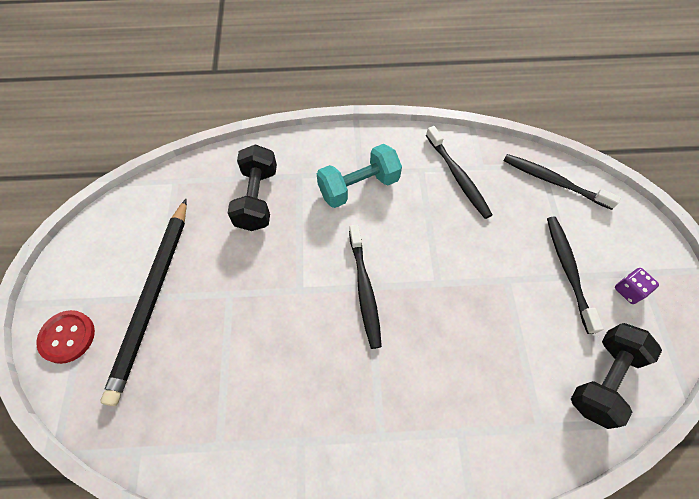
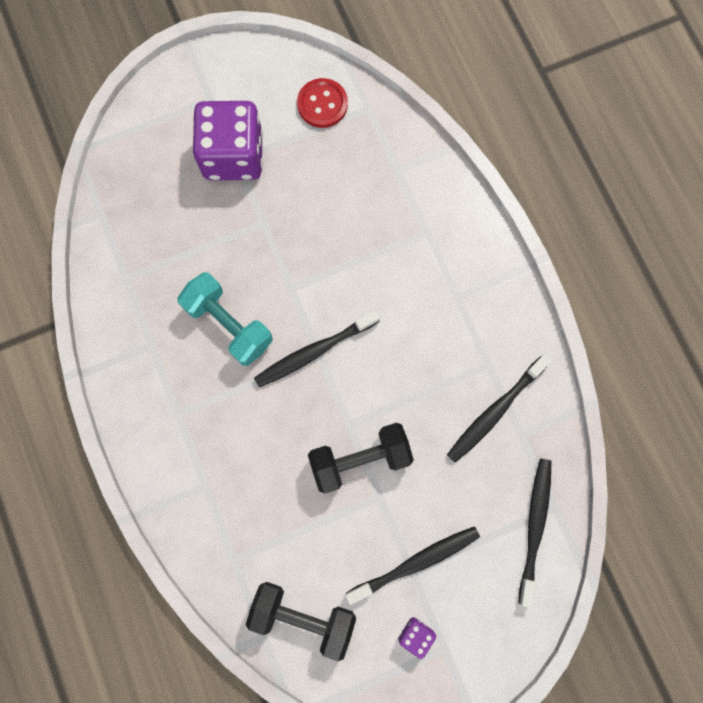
camera: 70 degrees right, 15 degrees up
(67, 337) = (172, 103): red button -> red button (322, 104)
(153, 298) = (233, 155): black pencil -> purple dice
(257, 198) = (379, 201): black dumbbell -> black dumbbell (360, 459)
(358, 187) = (437, 302): turquoise dumbbell -> turquoise dumbbell (229, 324)

